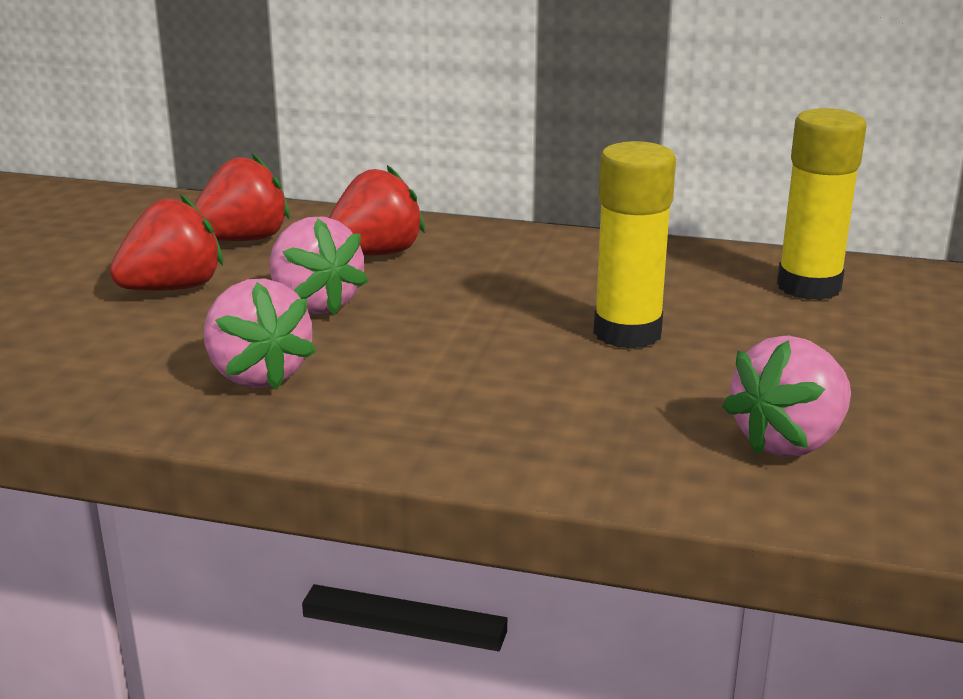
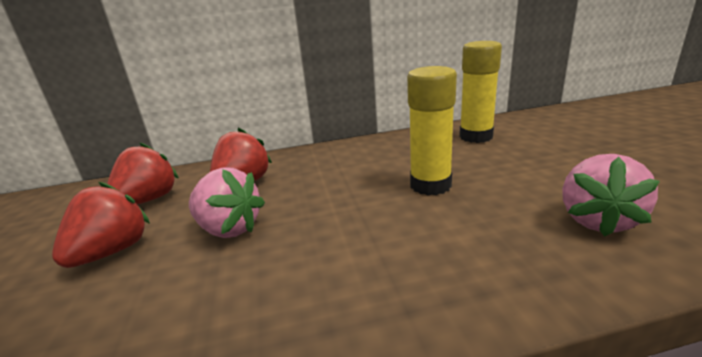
camera: 25 degrees left, 0 degrees up
(258, 375) = (227, 305): pink strawberry -> none

